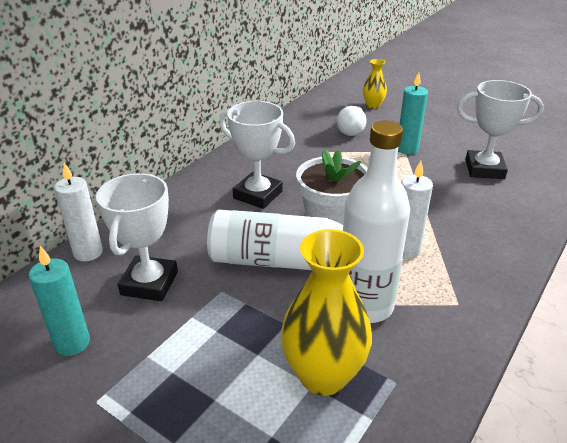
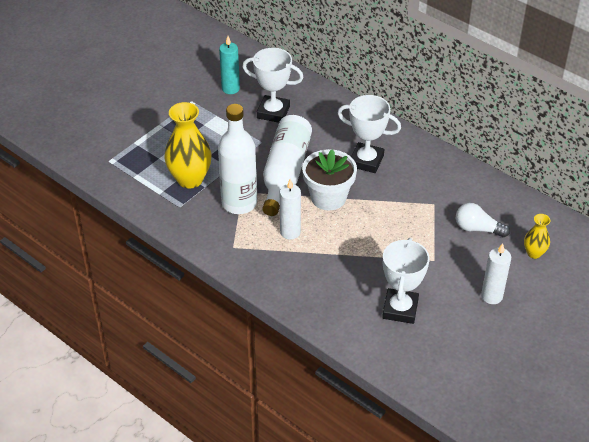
camera: 95 degrees right, 10 degrees up
(88, 252) = (305, 85): white candle -> white candle (491, 296)
(258, 195) = (366, 161): white trophy -> white trophy turned 75 degrees clockwise
(407, 149) = (438, 262): turquoise candle -> none

